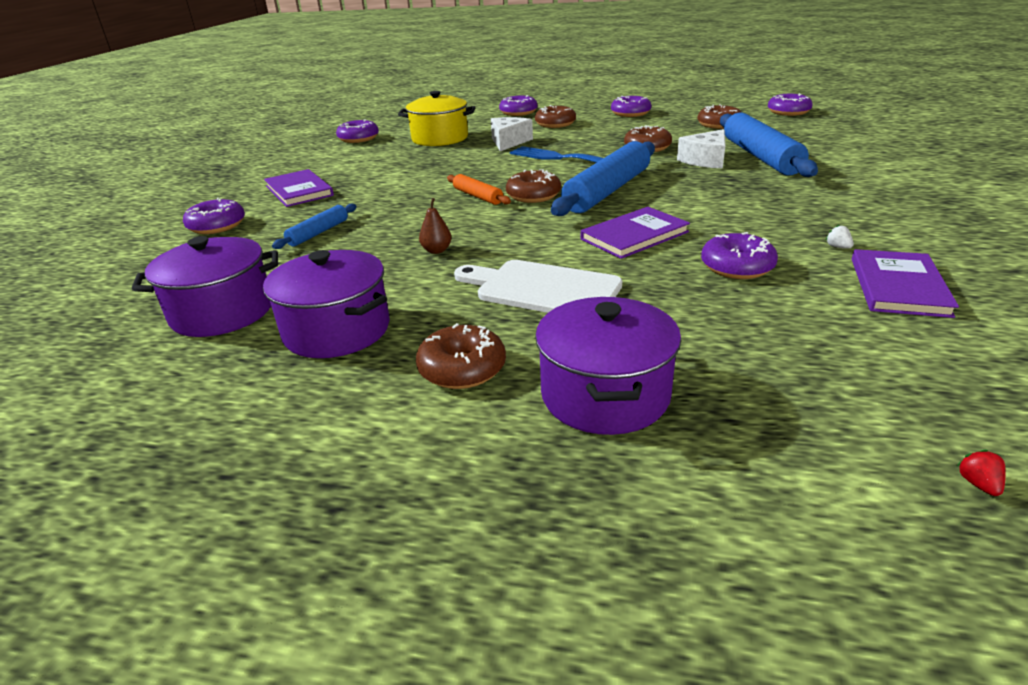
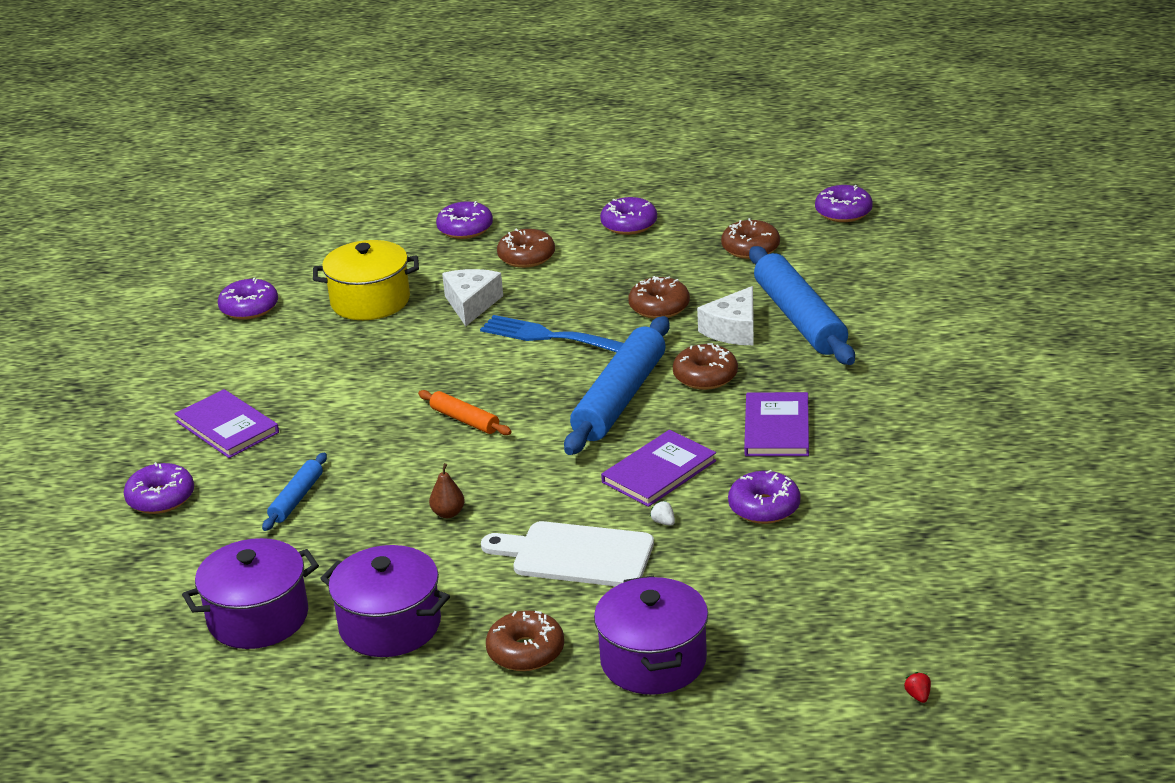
camera: 10 degrees left, 0 degrees up
(533, 195) = (532, 414): brown donut -> brown donut (705, 376)
(838, 247) = (864, 470): white strawberry -> white strawberry (663, 522)
(898, 286) = (909, 518): purple book -> purple book (777, 428)

